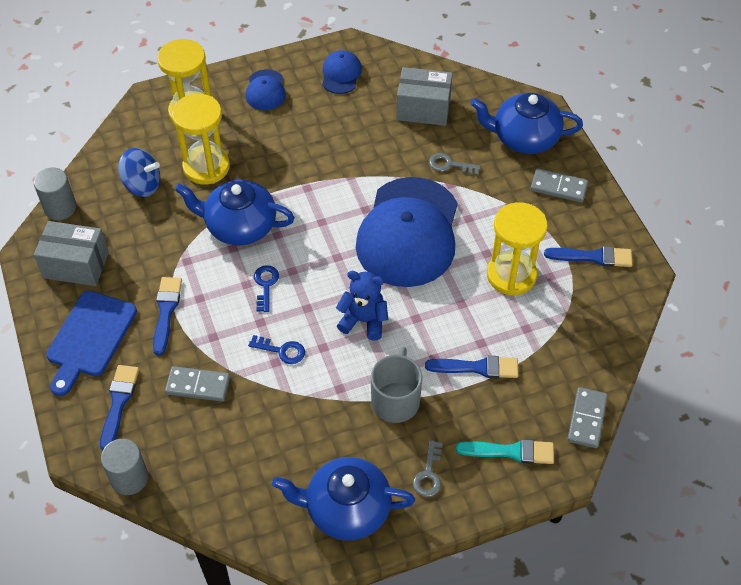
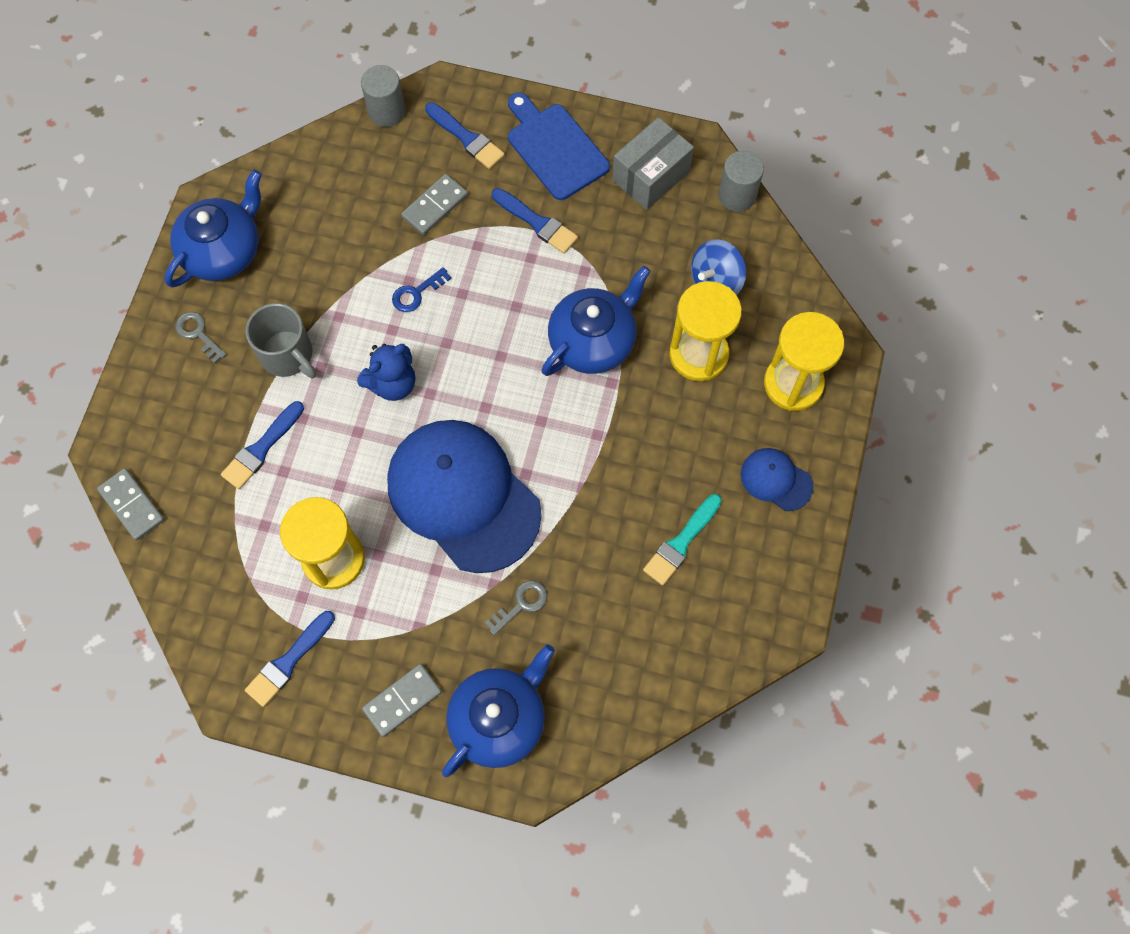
camera: 125 degrees right, 15 degrees up
(265, 285) = (501, 322): blue key -> none
(341, 74) = (746, 580): blue cap -> none
(423, 109) = (625, 636): grey box -> none
(511, 452) = (159, 415): turquoise brush -> turquoise brush (681, 542)

